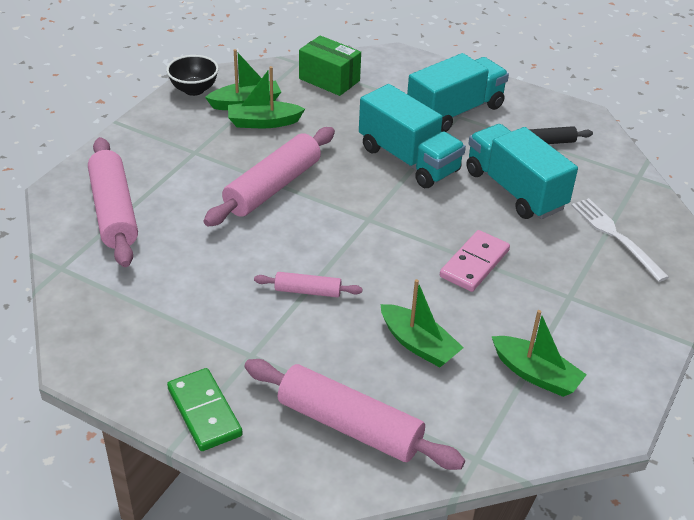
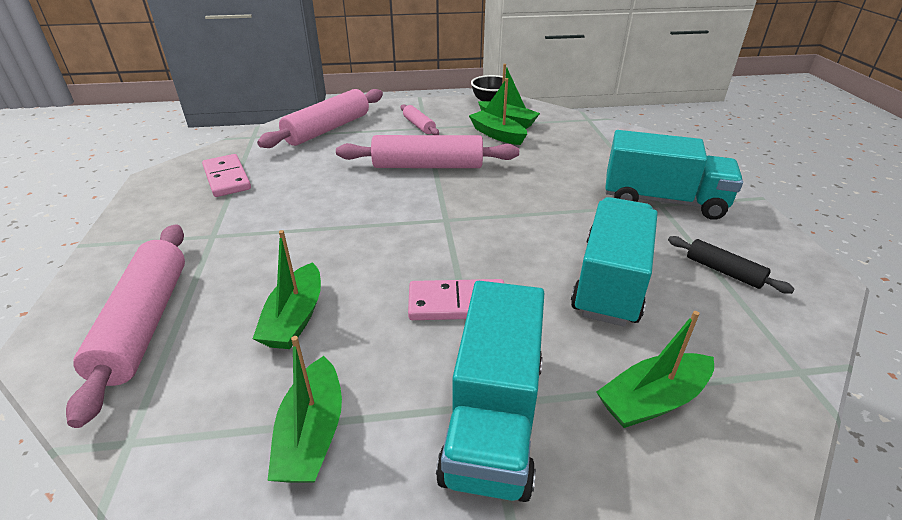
camera: 55 degrees right, 5 degrees down
(144, 315) = (226, 178): none -> pink domino
(204, 412) = (128, 242): green domino -> none
(308, 291) = (316, 229): pink rolling pin -> pink rolling pin (419, 126)
(329, 80) = (592, 136): green box -> none
(408, 160) = (555, 206): turquoise truck -> turquoise truck (493, 418)
(616, 236) = (652, 400): white fork -> green boat

